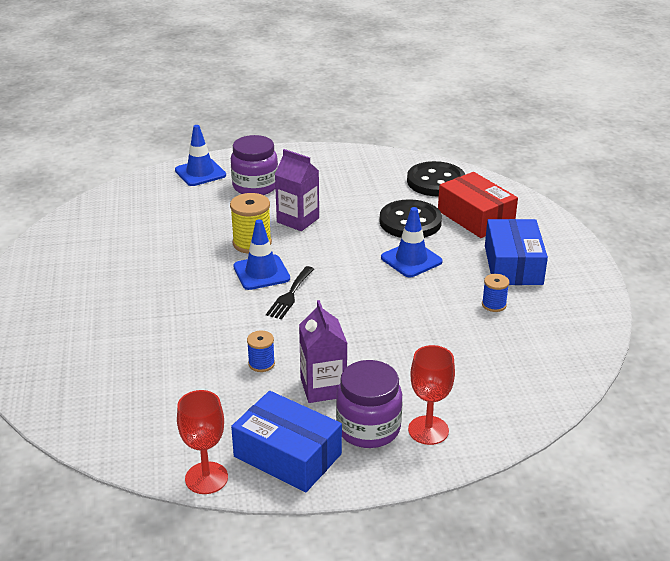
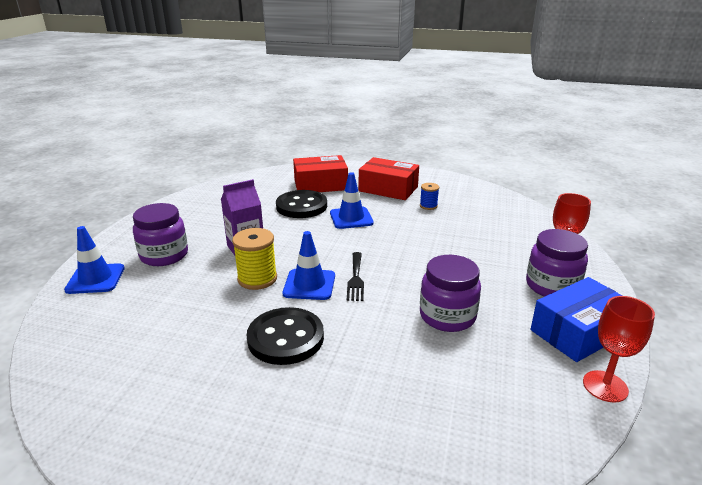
camera: 65 degrees left, 5 degrees down
(261, 364) = (447, 316): blue spool -> purple jar
(290, 295) = (355, 278): black fork -> black fork turned 45 degrees clockwise
(323, 387) = (494, 293): purple carton -> none
(436, 181) = (259, 185): black button -> black button (285, 338)
(513, 265) = (388, 189): blue box -> red box

